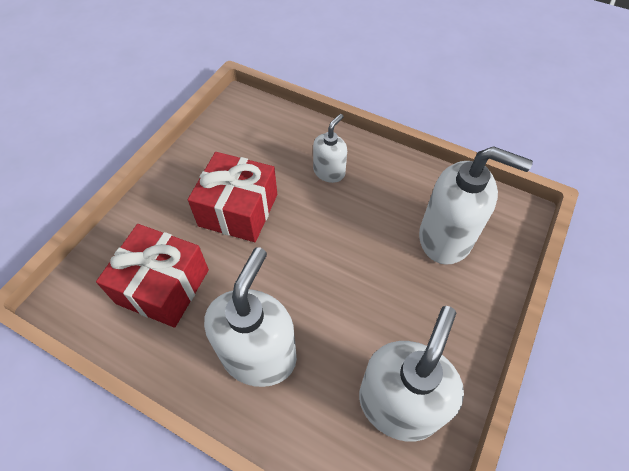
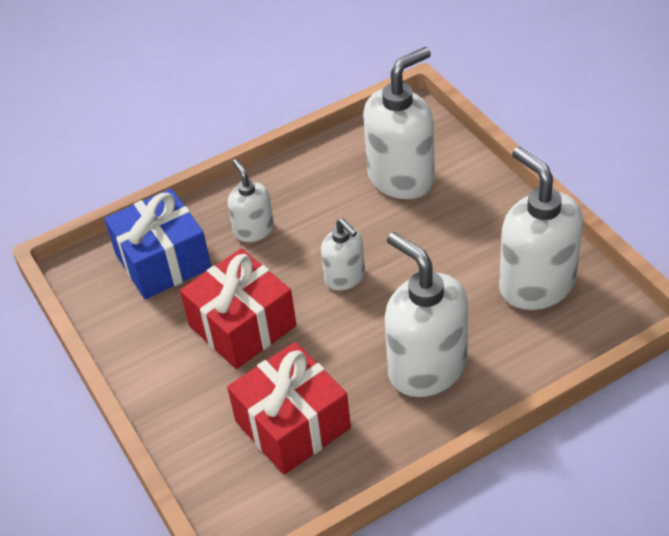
camera: 55 degrees left, 10 degrees down
(270, 138) = (163, 261): none -> blue gift
(319, 250) = (345, 277): none -> white soap dispenser

